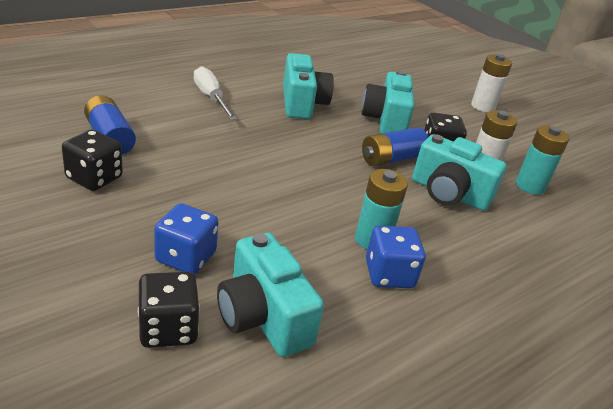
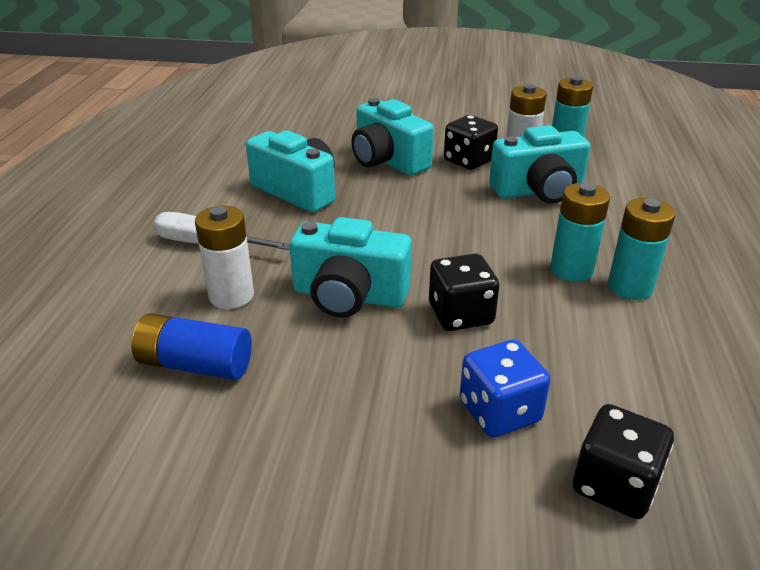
camera: 40 degrees left, 0 degrees up
(94, 178) = (270, 418): black dice -> black dice (460, 314)
(263, 317) = (640, 401): turquoise camera -> turquoise camera (349, 296)
(389, 274) = (630, 287): blue dice -> turquoise battery
(391, 159) = (455, 192): blue battery -> none
(483, 106) = (424, 102): white battery -> white battery (231, 296)

